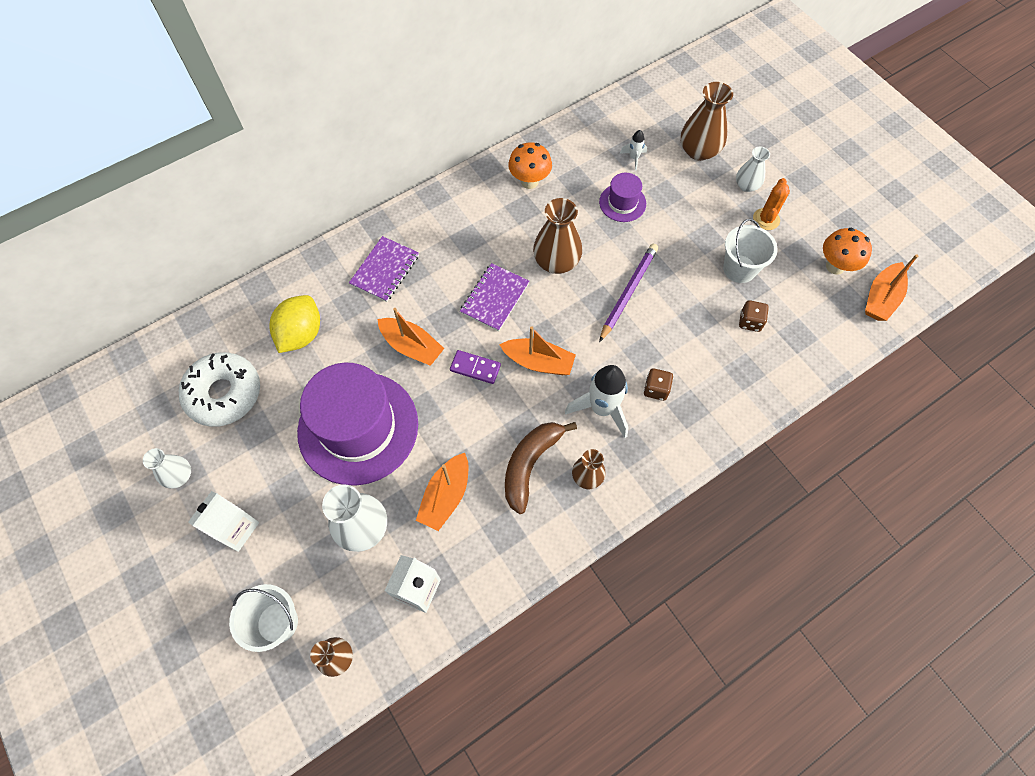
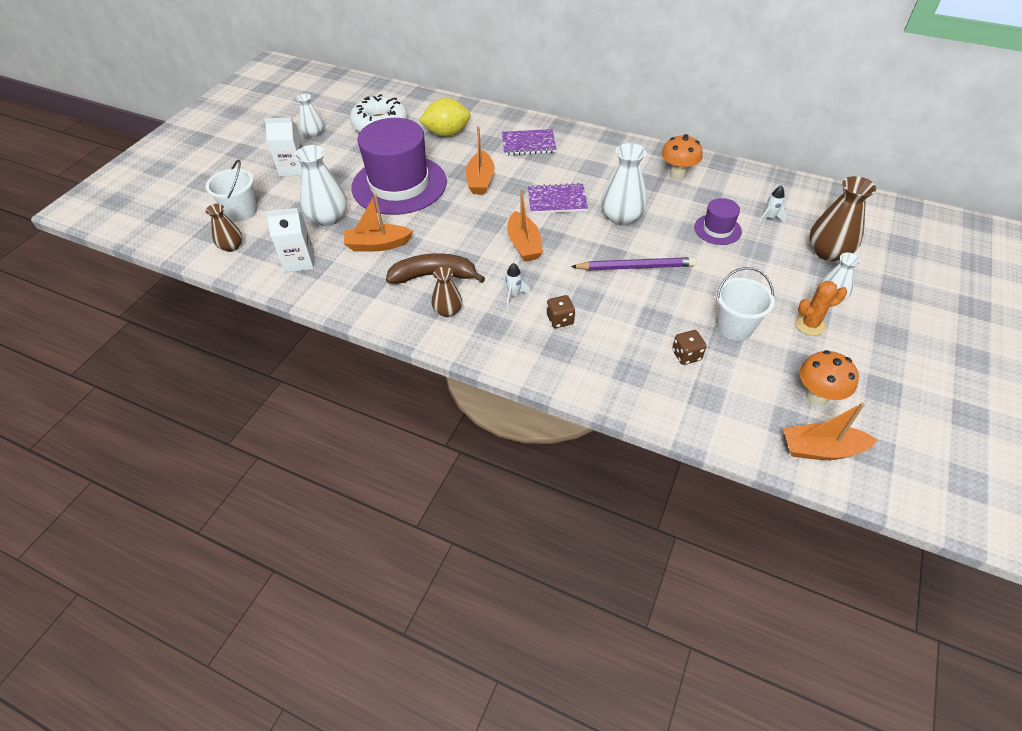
camera: 60 degrees right, 15 degrees down
(475, 368) = (490, 216): purple domino -> none
(556, 261) = (621, 217): brown vase -> white vase
(602, 409) = (514, 295): white rocket -> white rocket, size x0.48

